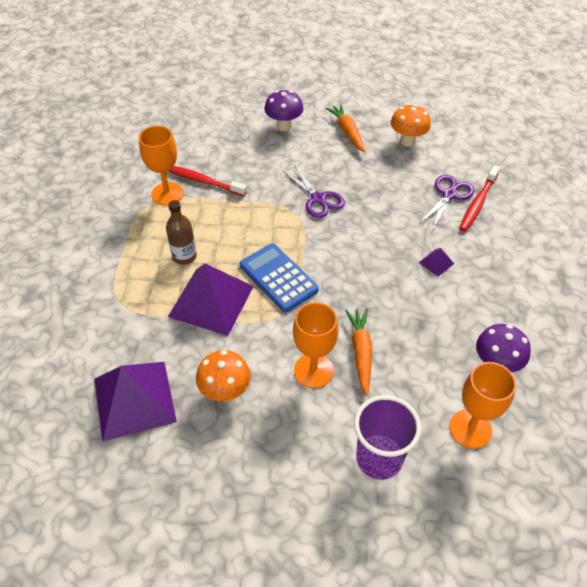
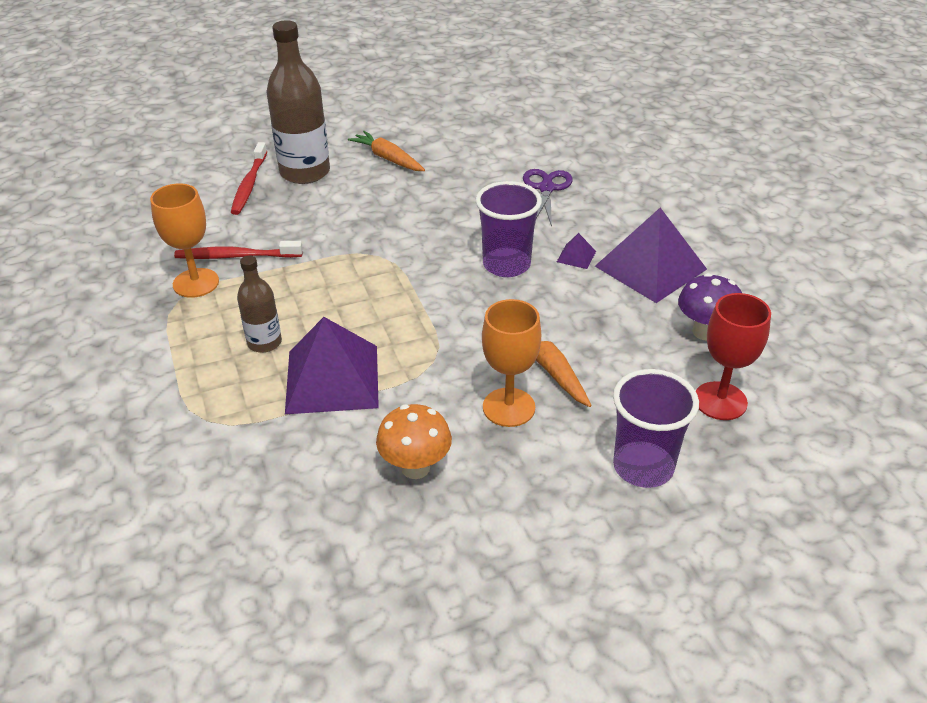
camera: 25 degrees left, 10 degrees down
(134, 400) = (300, 520): purple pyramid -> purple pyramid (650, 267)
(278, 277) = (402, 327): blue calculator -> none
(284, 126) = (305, 172): purple mushroom -> brown bottle
(318, 199) = (397, 234): purple scissors -> none
(380, 252) = (506, 265): none -> purple cup
(407, 141) = (465, 150): orange mushroom -> none
(470, 429) = (720, 401): orange goblet -> red goblet
(478, 203) = (583, 187): red toothbrush -> red toothbrush (249, 184)

